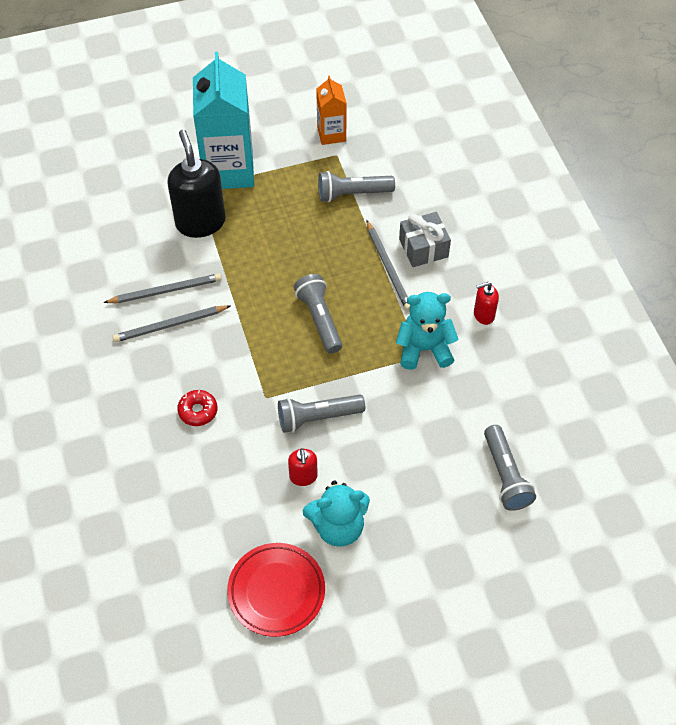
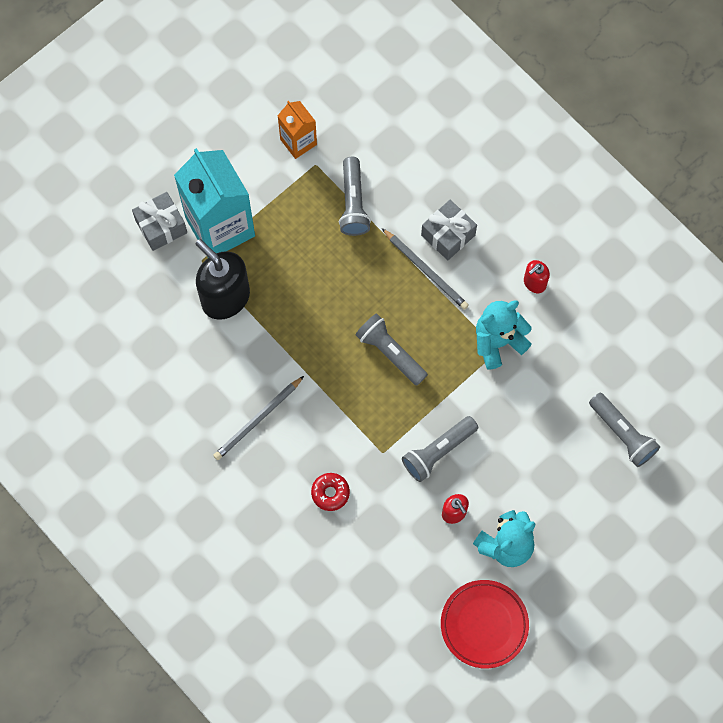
camera: 25 degrees left, 15 degrees up
(166, 291) = (234, 386): grey pencil -> none
(180, 152) = (161, 226): none -> grey gift
(352, 194) = (353, 203): grey flashlight -> grey flashlight turned 60 degrees counterclockwise

